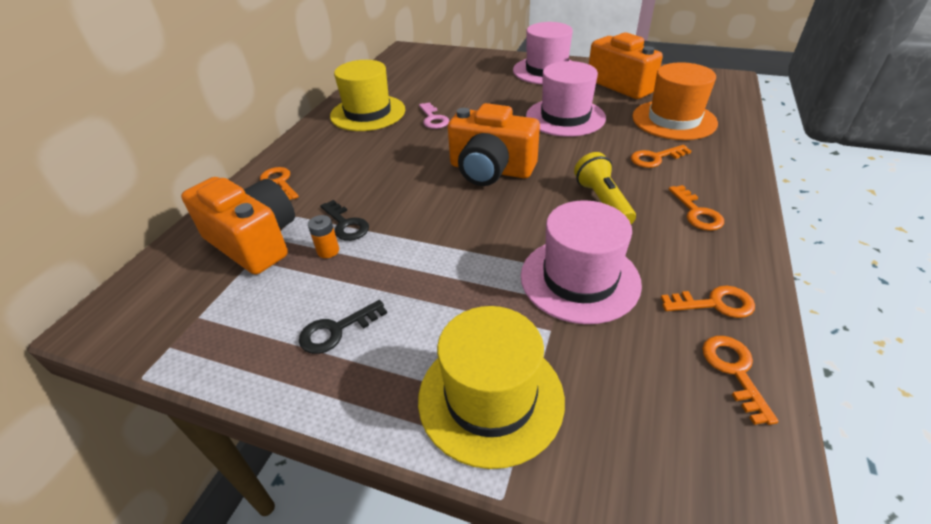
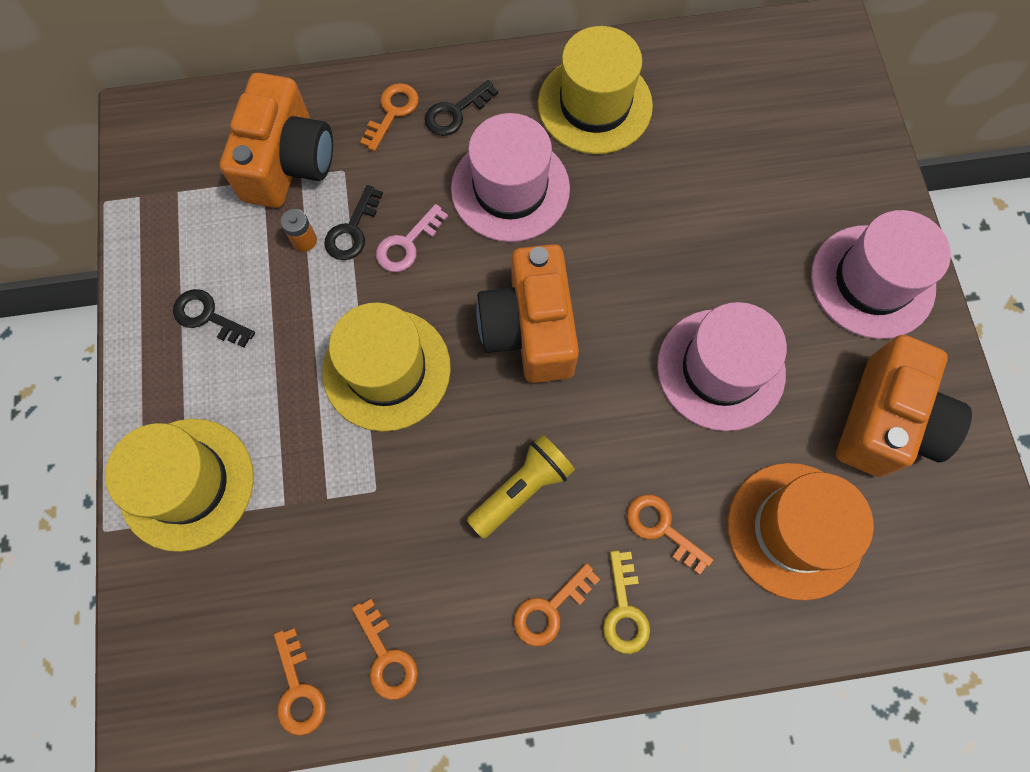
camera: 60 degrees right, 30 degrees up
(312, 158) = (456, 112): none -> black key
(433, 119) = (622, 195): pink key -> pink key (407, 244)
(471, 238) = (386, 369): none -> yellow hat
(579, 279) = (367, 508): pink hat -> pink hat (510, 189)
(706, 184) = (624, 610): none -> yellow key
(734, 371) = (298, 689): orange key -> orange key turned 105 degrees clockwise

